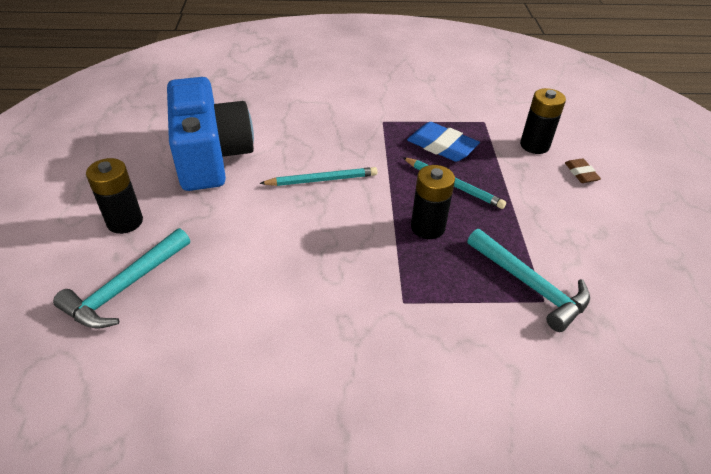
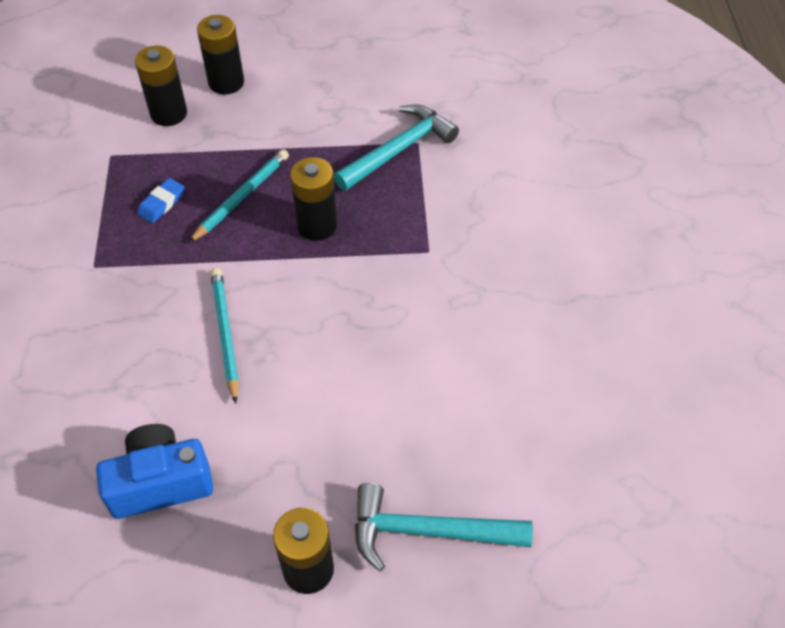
camera: 90 degrees left, 10 degrees up
(126, 287) = (429, 531): turquoise hammer -> turquoise hammer turned 150 degrees clockwise
(211, 156) = (160, 482): blue camera -> blue camera, size x0.61
(441, 146) = (162, 203): blue eraser -> blue eraser, size x0.56
(581, 173) = (226, 82): brown eraser -> black battery

